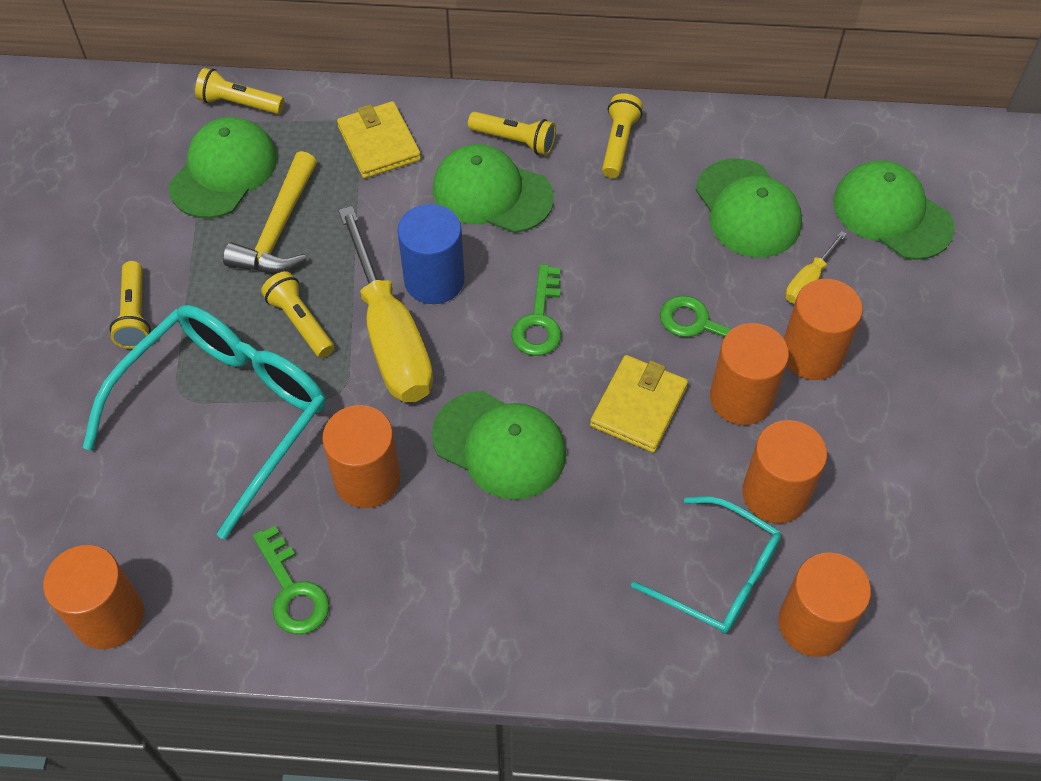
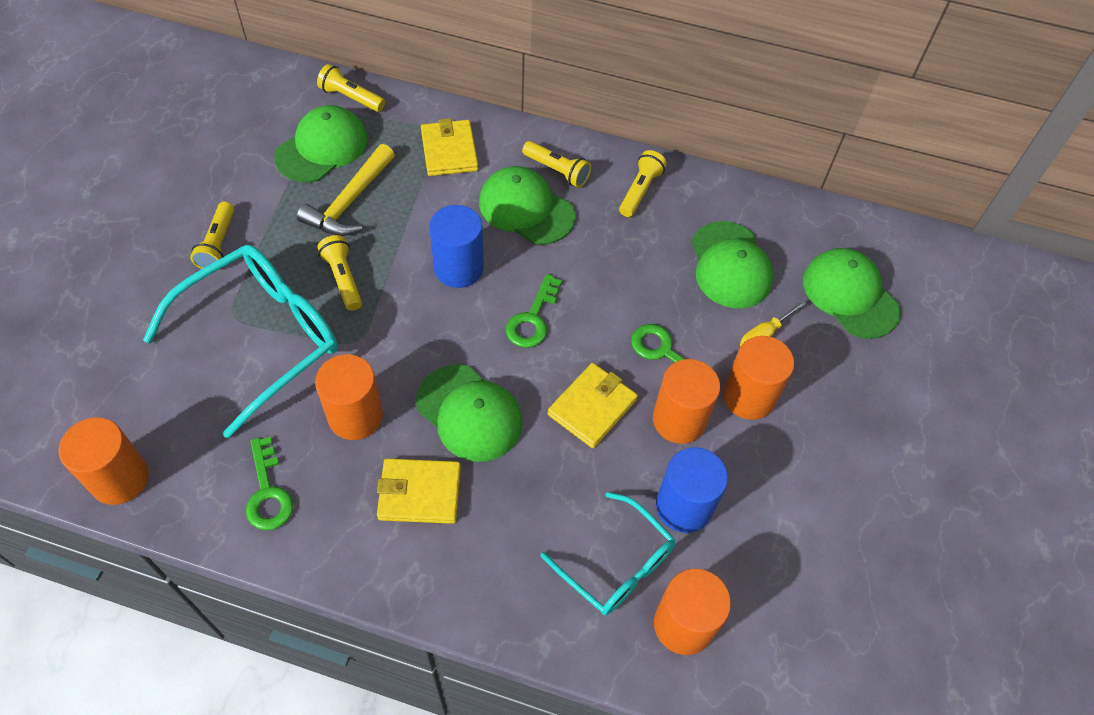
camera: 10 degrees right, 0 degrees up
(391, 338) = (410, 306): yellow screwdriver -> none
(470, 549) = (419, 493): none -> yellow wallet
(775, 494) = (684, 506): orange cylinder -> blue cylinder

